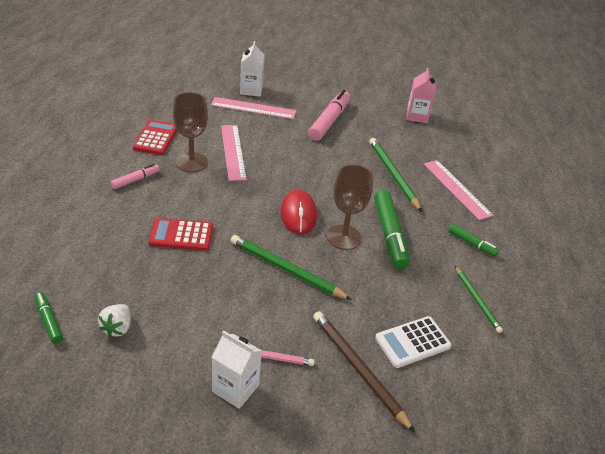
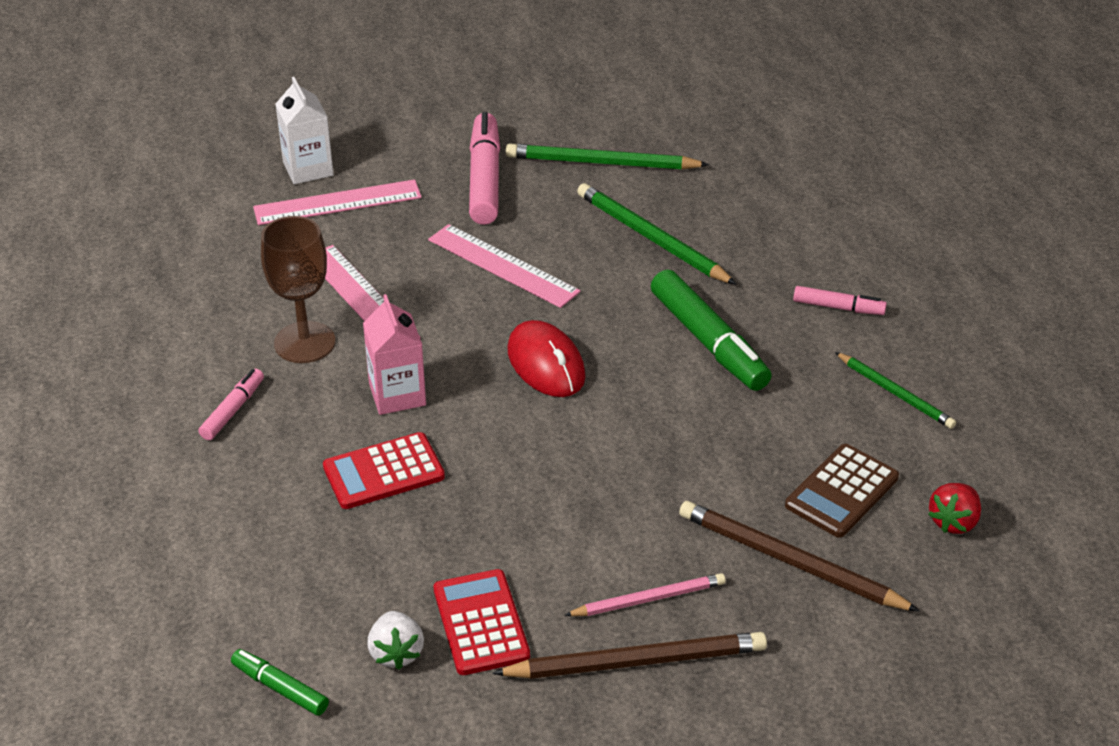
camera: 20 degrees left, 0 degrees up
(156, 138) = (208, 322): red calculator -> red calculator (480, 623)
(235, 388) = (636, 661): white carton -> brown pencil
(286, 270) = (588, 460): green pencil -> green pencil (601, 163)
(344, 237) = (642, 373): brown goblet -> none
(412, 342) = (842, 492): white calculator -> brown calculator
(417, 116) = (624, 116): pink carton -> pink carton (397, 395)
(457, 189) = (764, 224): pink ruler -> pink ruler (503, 265)
(469, 387) = (954, 521): none -> red strawberry
(471, 243) = (838, 307): green marker -> pink marker

